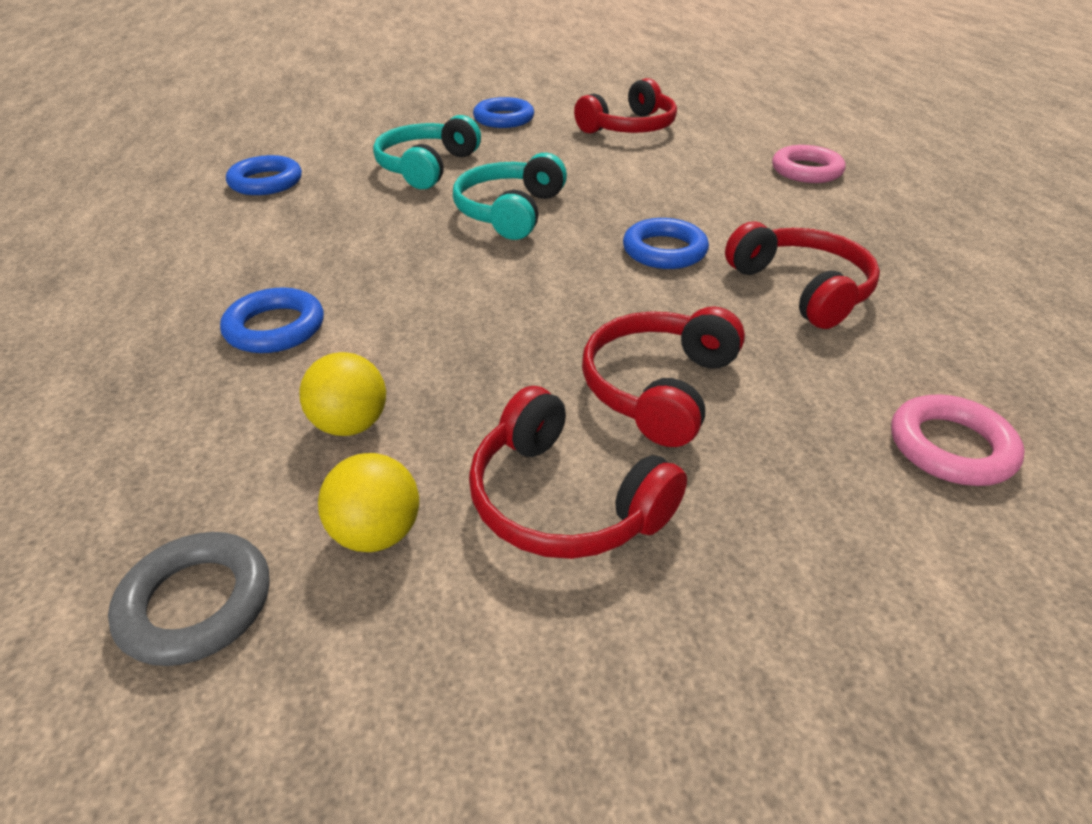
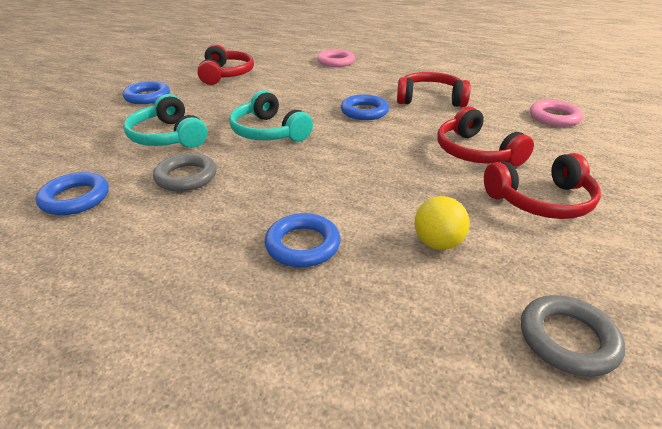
camera: 55 degrees left, 5 degrees down
(353, 211) = (186, 177): none -> grey ring
(377, 533) = (538, 259): yellow ball -> none

